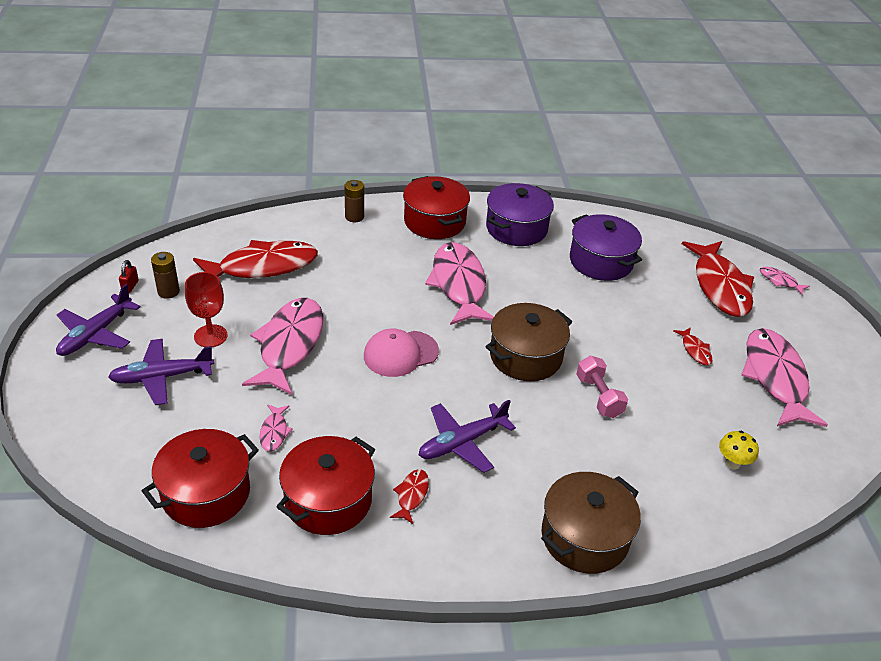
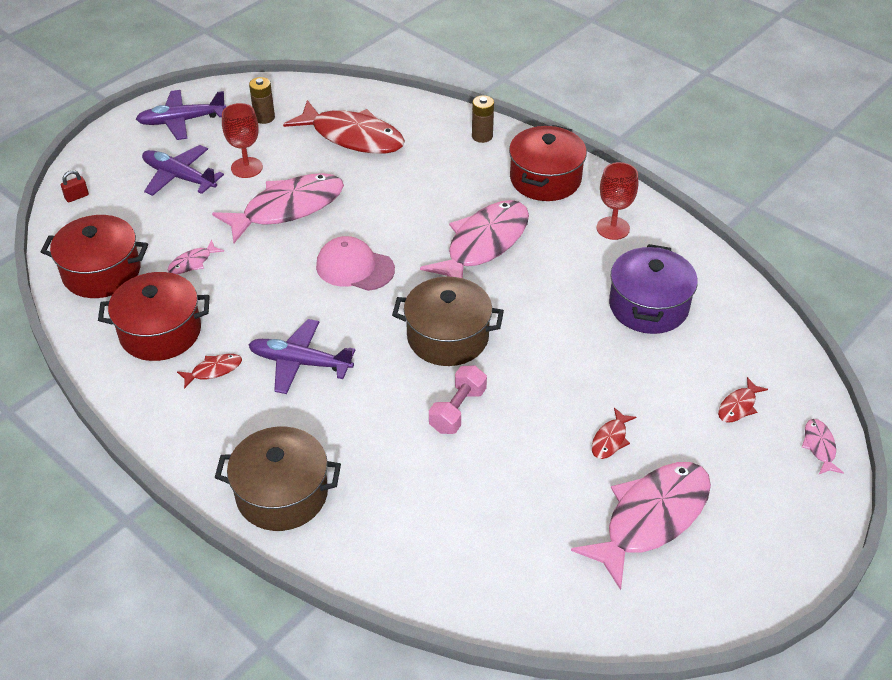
camera: 50 degrees right, 5 degrees up
(130, 286) = (246, 98): red padlock -> red padlock (77, 197)
(516, 228) = (613, 228): purple pot -> red goblet
(720, 286) = (738, 406): red fish -> red fish, size x0.42
(732, 463) = (485, 546): yellow mushroom -> none

